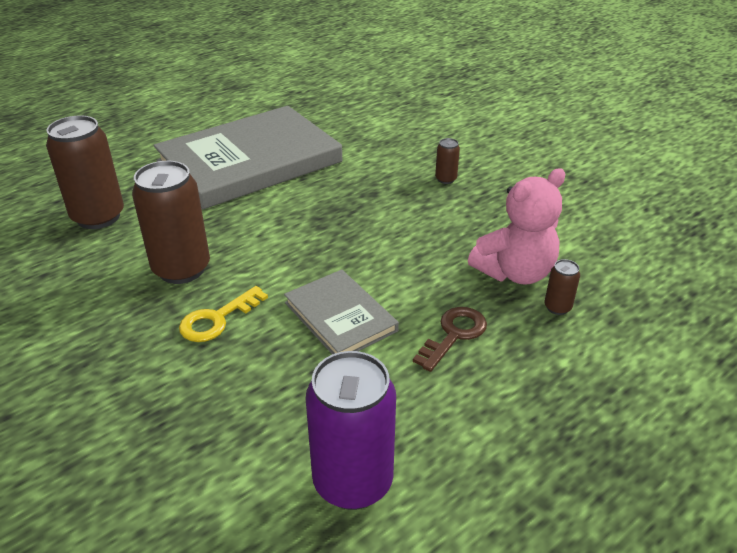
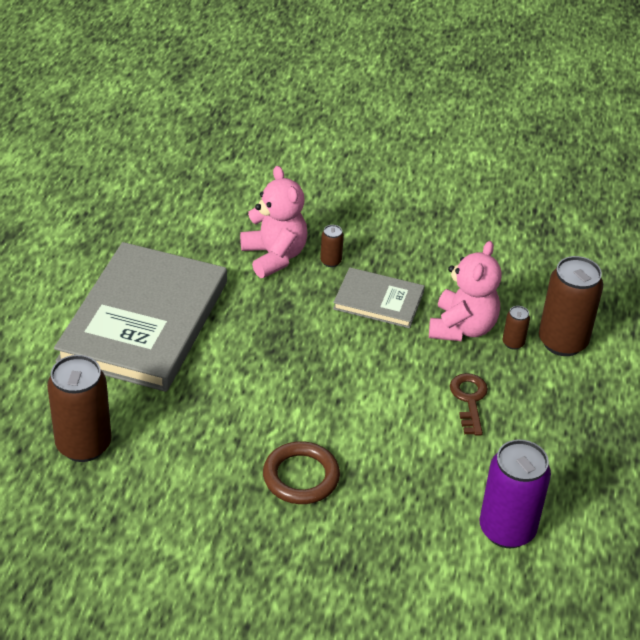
camera: 40 degrees left, 5 degrees up
(181, 269) = (221, 453): brown can -> brown can (562, 342)
(218, 319) = (301, 477): yellow key -> brown ring
(340, 317) = (383, 427): grey book -> grey book (378, 300)
(402, 160) = (274, 256): none -> pink teddy bear

